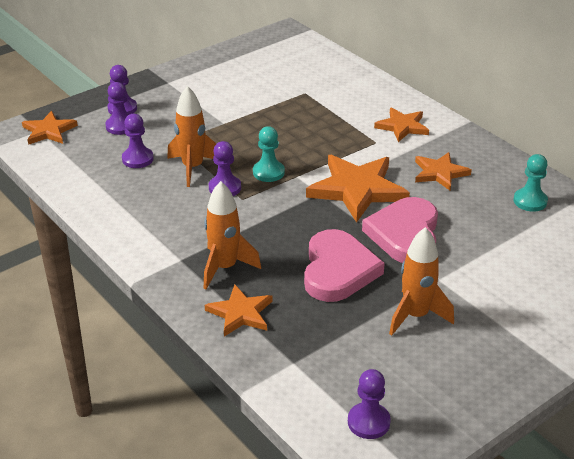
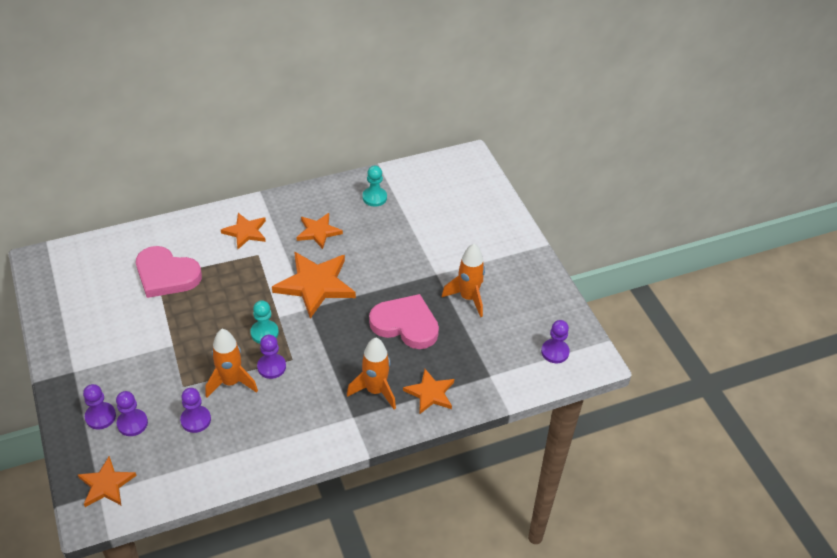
camera: 75 degrees left, 10 degrees up
(405, 234) = (381, 275): pink heart -> pink heart (166, 275)

